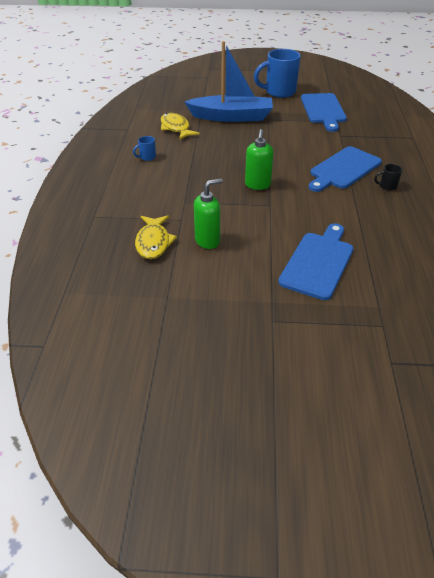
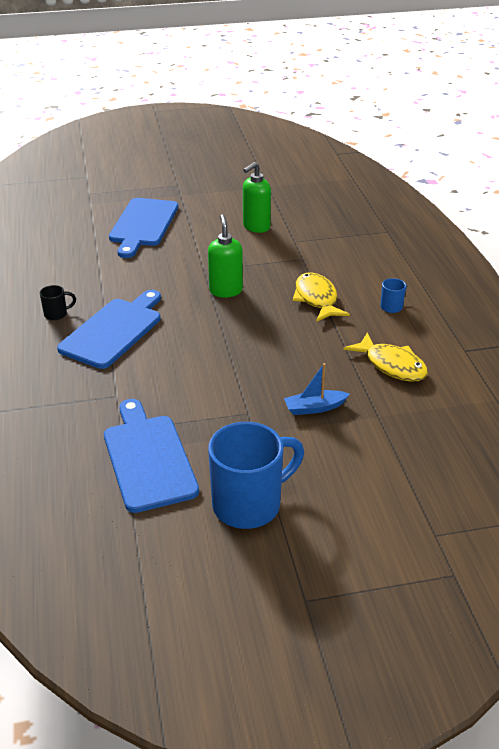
camera: 165 degrees right, 5 degrees down
(153, 242) = (307, 218): yellow fish -> yellow fish (317, 299)
(232, 117) = (314, 408): blue boat -> blue boat, size x0.41

